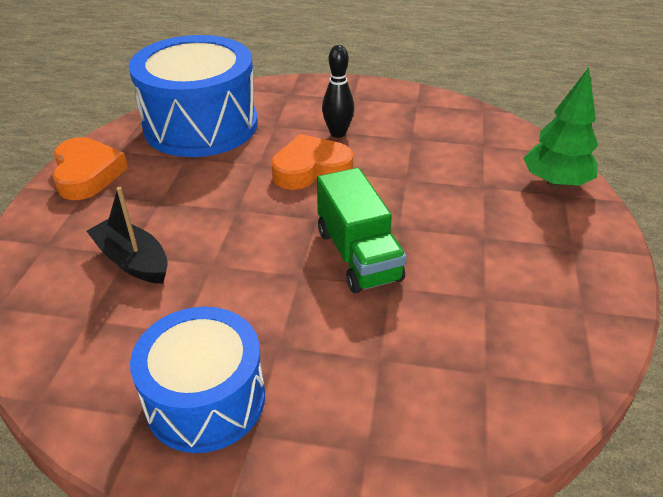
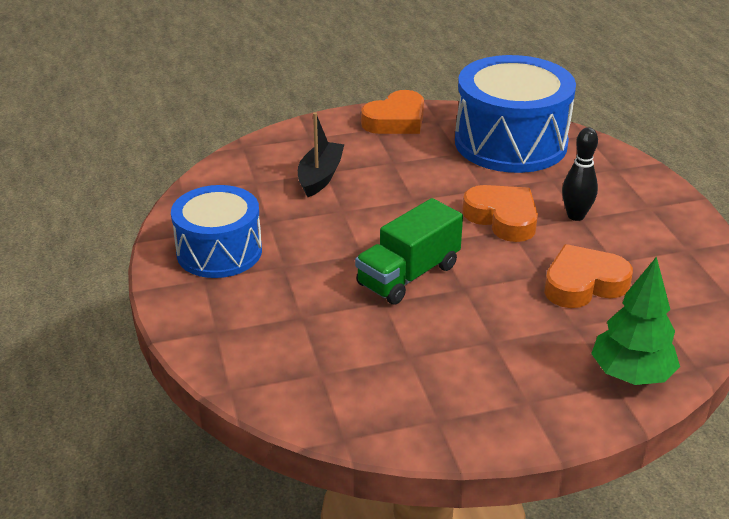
camera: 65 degrees right, 5 degrees down
(431, 163) = (583, 284): none -> orange heart

